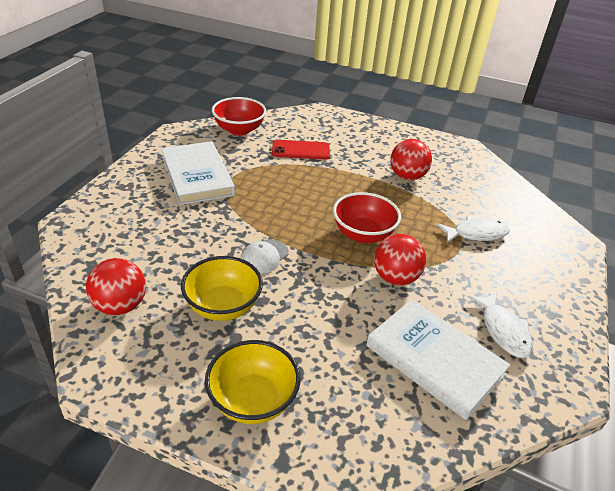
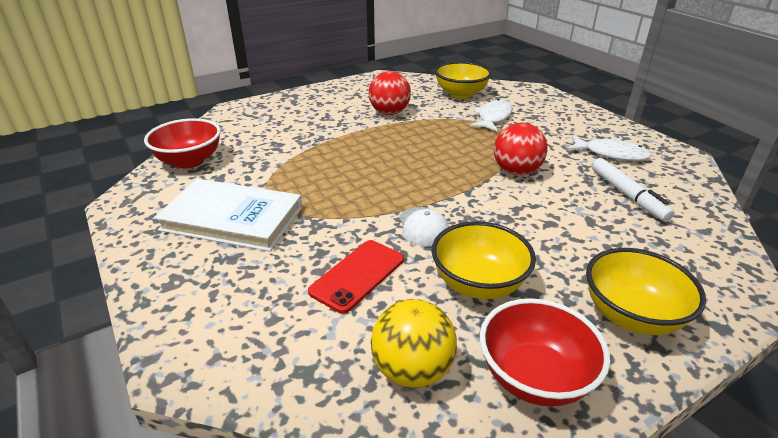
camera: 50 degrees left, 5 degrees down
(120, 306) = (412, 370): red ball -> yellow ball
(300, 150) = (280, 142): red phone -> red phone (357, 275)
(363, 234) = (445, 163): red bowl -> red bowl (534, 377)
(434, 360) = (627, 195): white book -> white marker
(496, 199) = (461, 94): none -> yellow bowl

